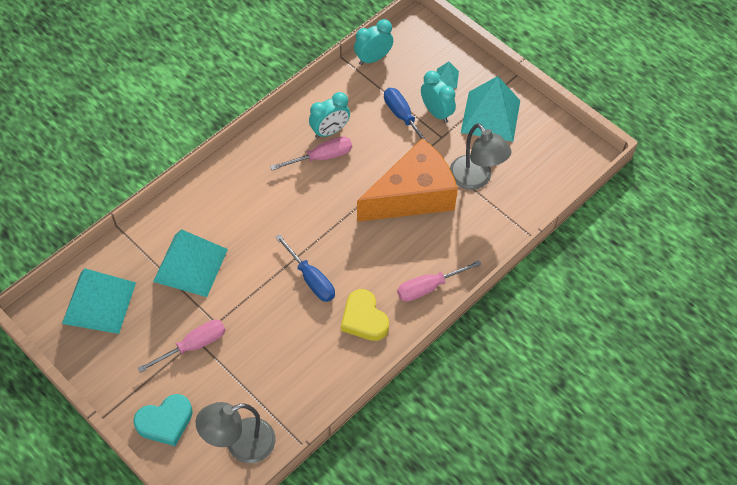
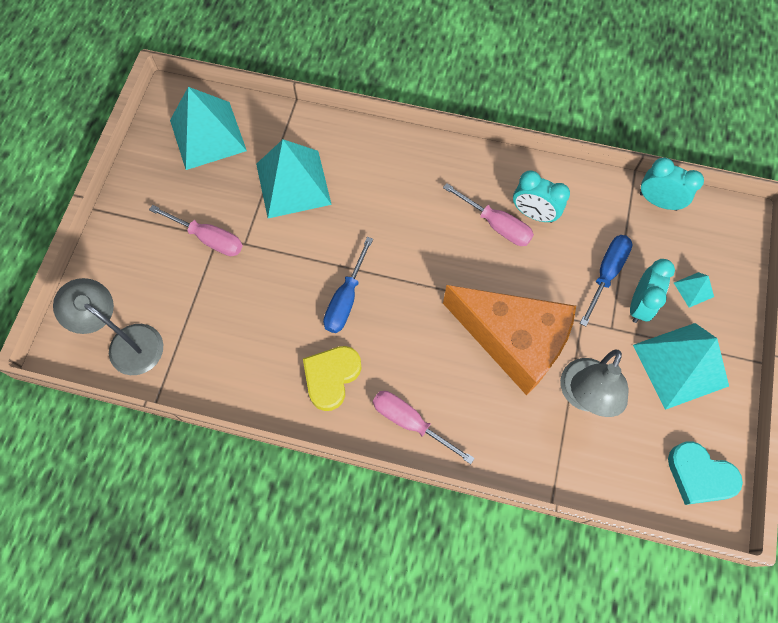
camera: 60 degrees right, 10 degrees up
(165, 422) = (117, 263): turquoise heart -> turquoise heart (699, 475)

